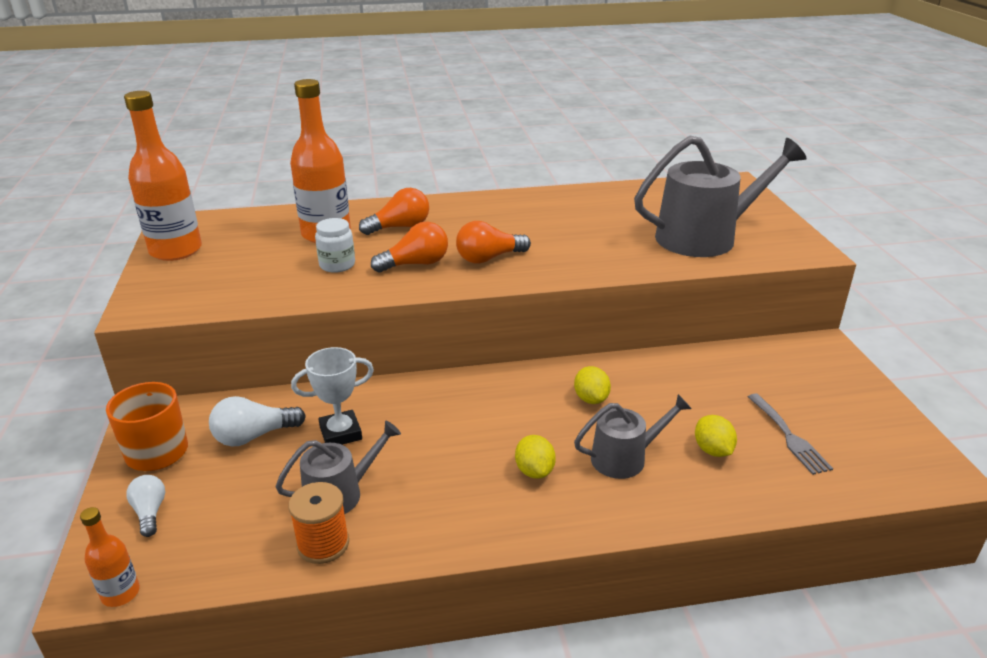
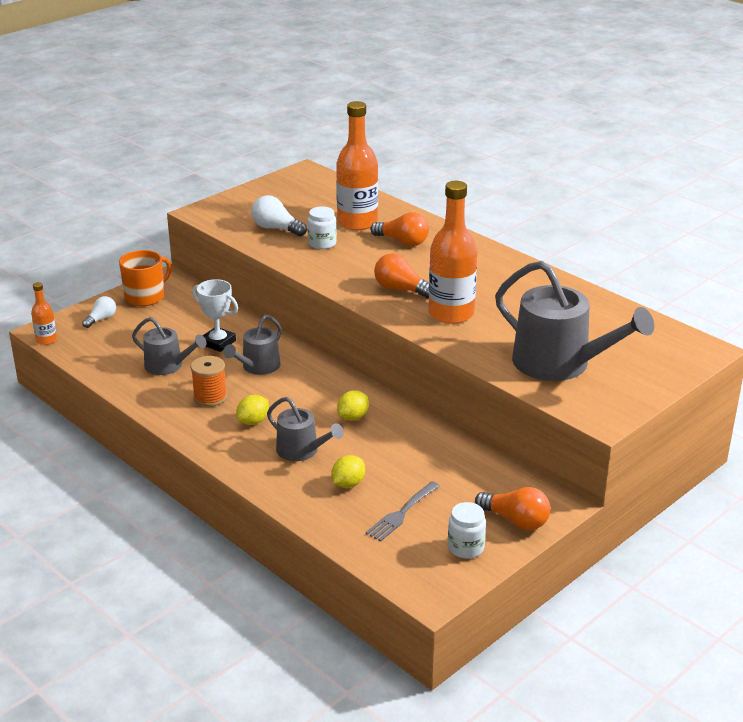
camera: 55 degrees right, 0 degrees up
(176, 250) = (274, 189): orange bottle -> orange bottle (451, 314)
(254, 436) = (186, 317): white light bulb -> white light bulb (276, 228)
(323, 544) = (126, 378): orange spool -> orange spool (210, 397)
(415, 264) = (358, 268): orange light bulb -> orange light bulb (515, 520)
(426, 424) = (258, 367): none -> grey watering can
(869, 420) = (466, 547): none -> white jar

